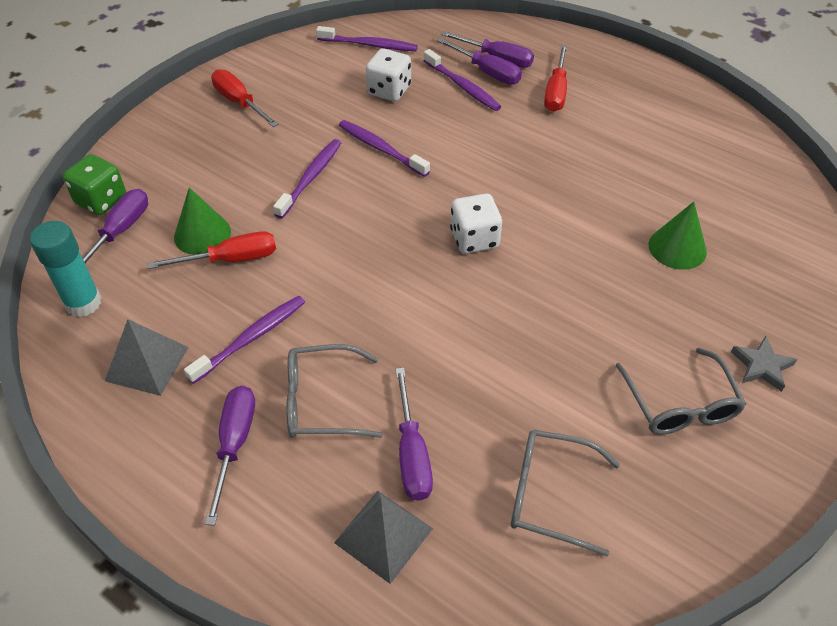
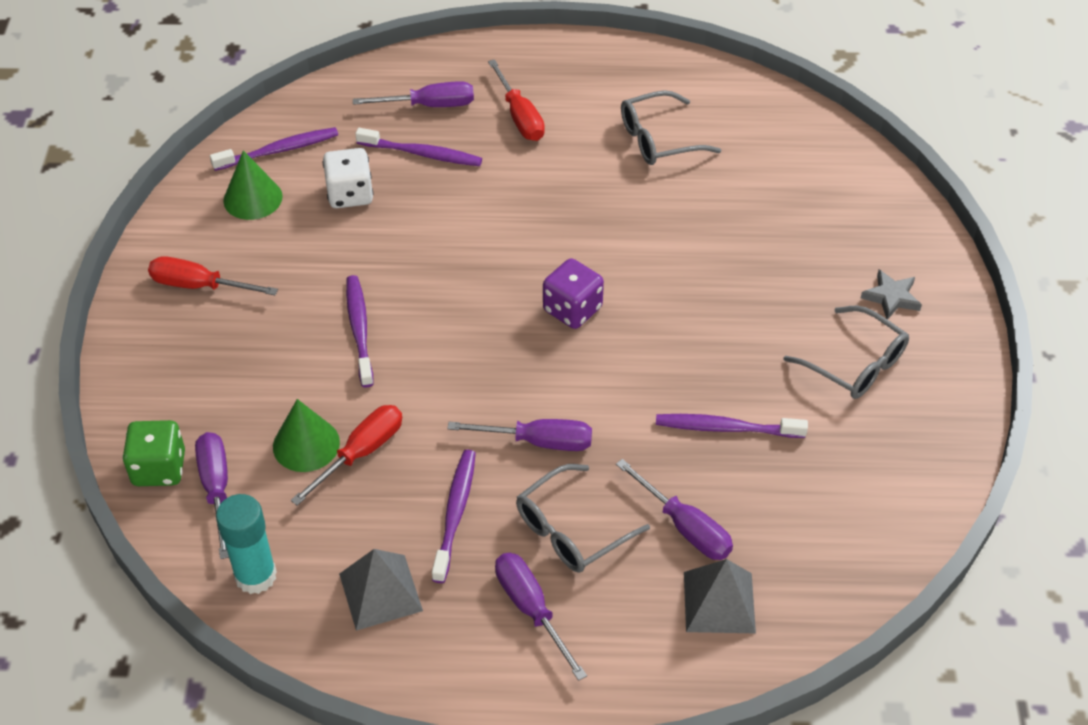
camera: 35 degrees left, 0 degrees up
(381, 149) = (401, 263): purple toothbrush -> purple toothbrush (726, 428)
(474, 239) = (572, 309): white dice -> purple dice
(487, 72) = (433, 125): purple screwdriver -> purple screwdriver (538, 441)
(549, 495) = (816, 494): grey glasses -> grey glasses (658, 139)
(677, 248) = (751, 226): green cone -> green cone (253, 198)

